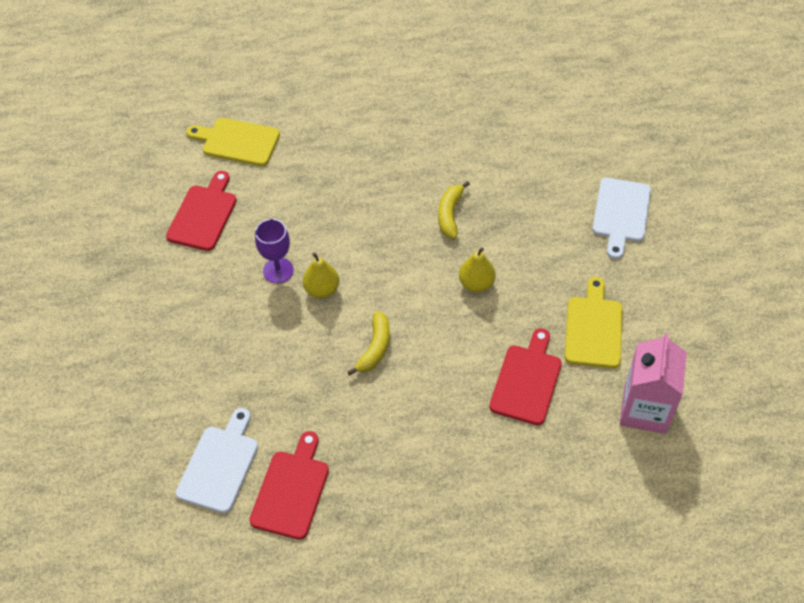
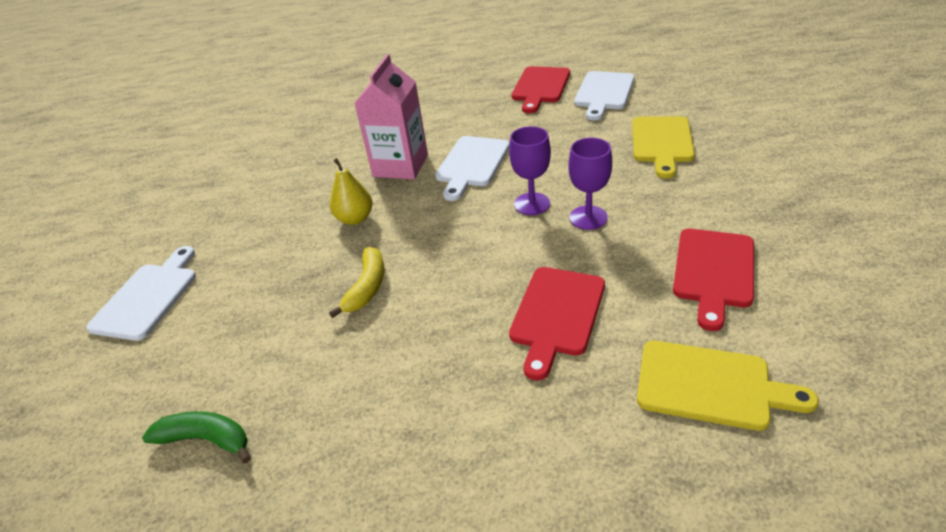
camera: 175 degrees left, 15 degrees down
(322, 289) = (532, 204): yellow pear -> purple goblet
(375, 348) = (472, 164): yellow banana -> white cutting board
(521, 120) = (206, 439): none -> green banana
(527, 381) = (331, 153): red cutting board -> red cutting board (556, 315)
(593, 328) = (249, 191): yellow cutting board -> yellow cutting board (662, 142)
(645, 409) = (238, 145): pink carton -> pink carton (400, 166)

